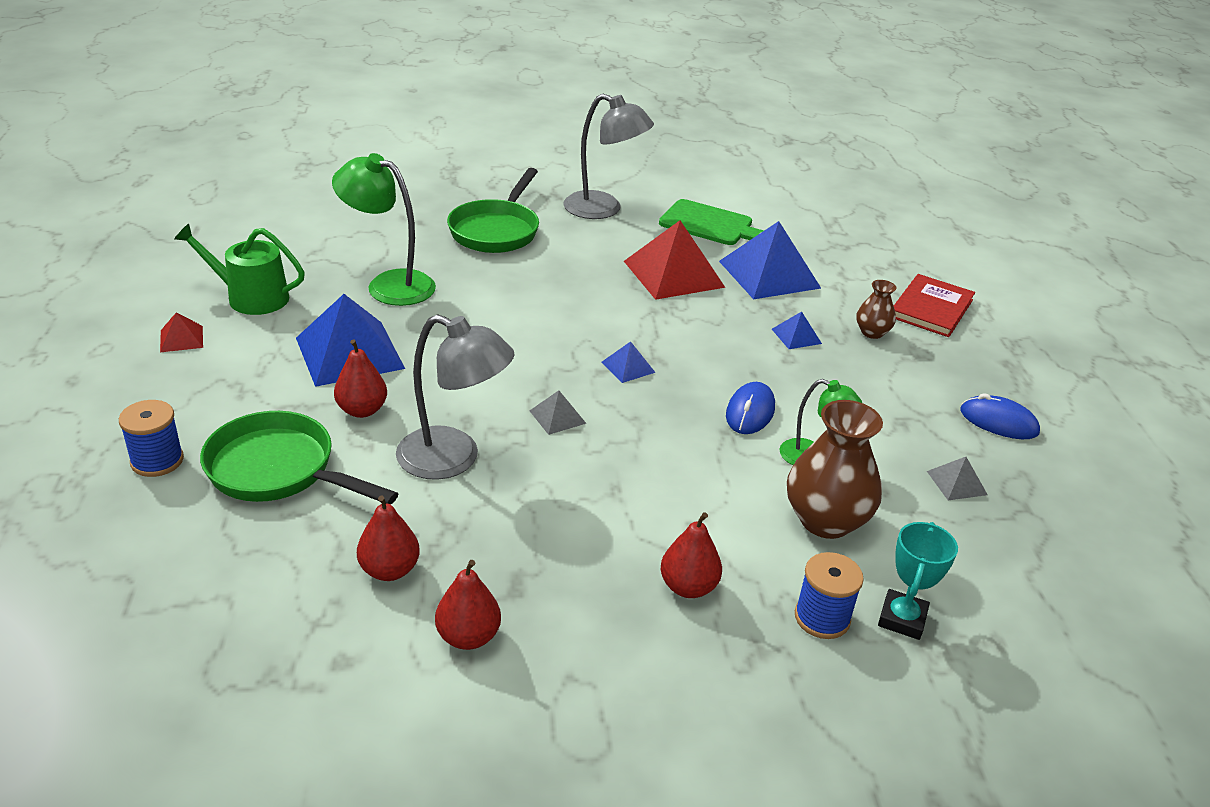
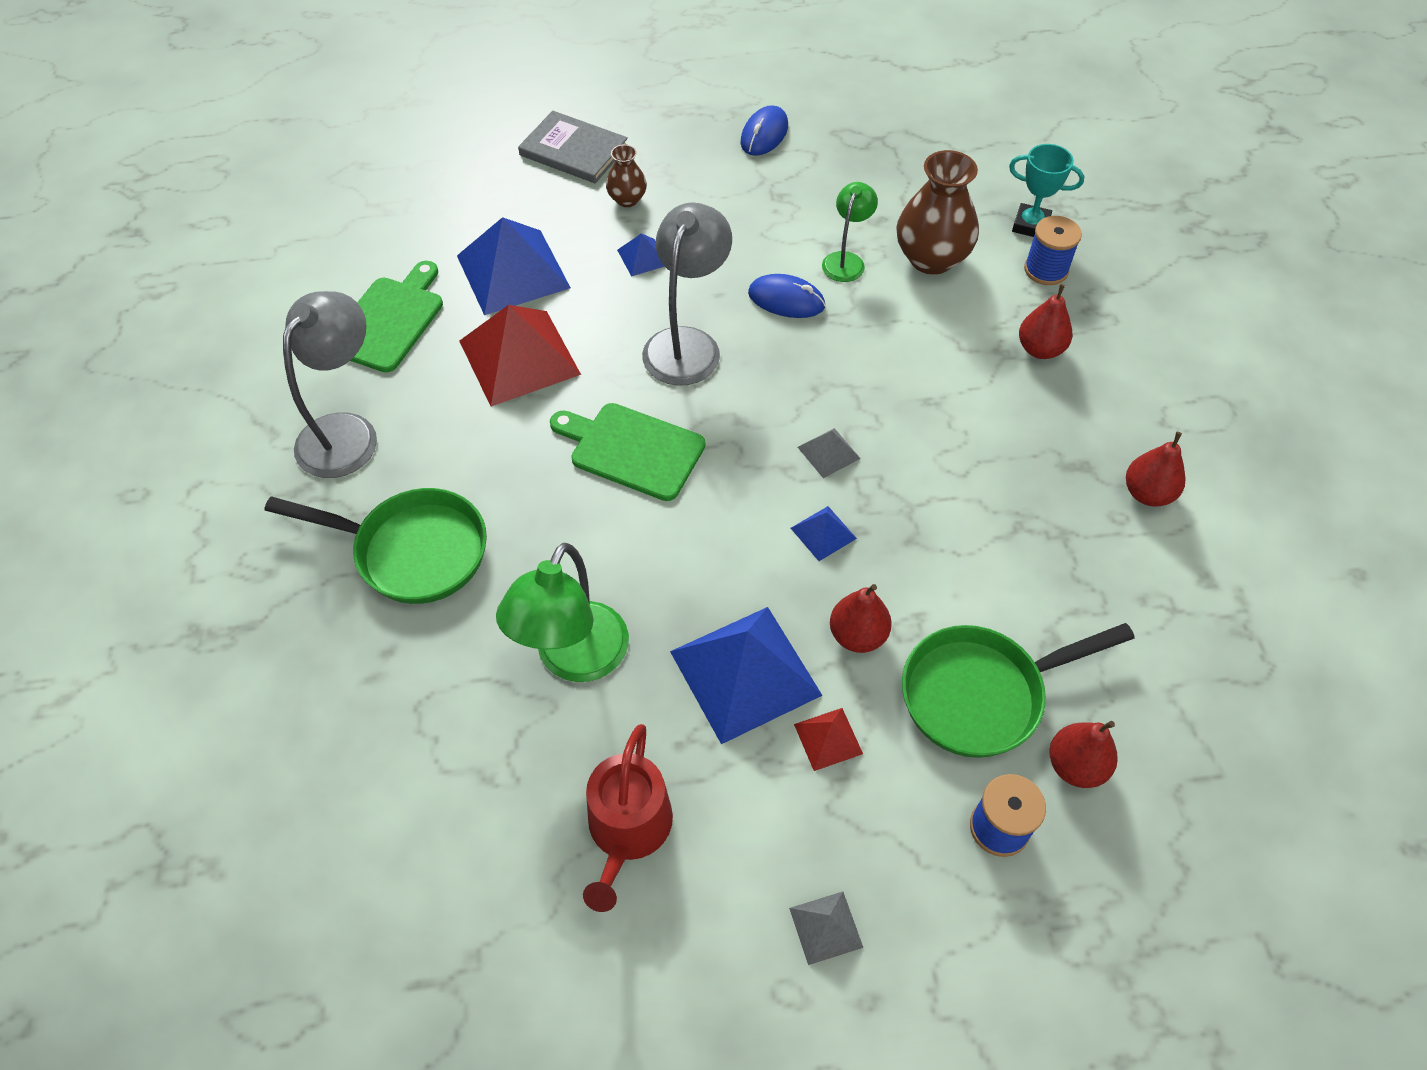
camera: 90 degrees left, 20 degrees up
(181, 338) = (746, 890): red pyramid -> red pyramid (828, 739)
(251, 297) = (627, 830): green watering can -> red watering can
(278, 470) = (981, 694): green pan -> green pan turned 45 degrees clockwise
(389, 570) = (1091, 564): red pear -> red pear (1075, 766)
(453, 459) = (920, 535): grey lamp -> grey lamp (687, 343)
(573, 318) = (632, 449): none -> green cutting board
(628, 367) = (726, 396): blue pyramid -> blue pyramid (823, 533)
(931, 308) = (574, 150): red book -> grey book
(956, 483) = (858, 173): grey pyramid -> grey pyramid (826, 927)

